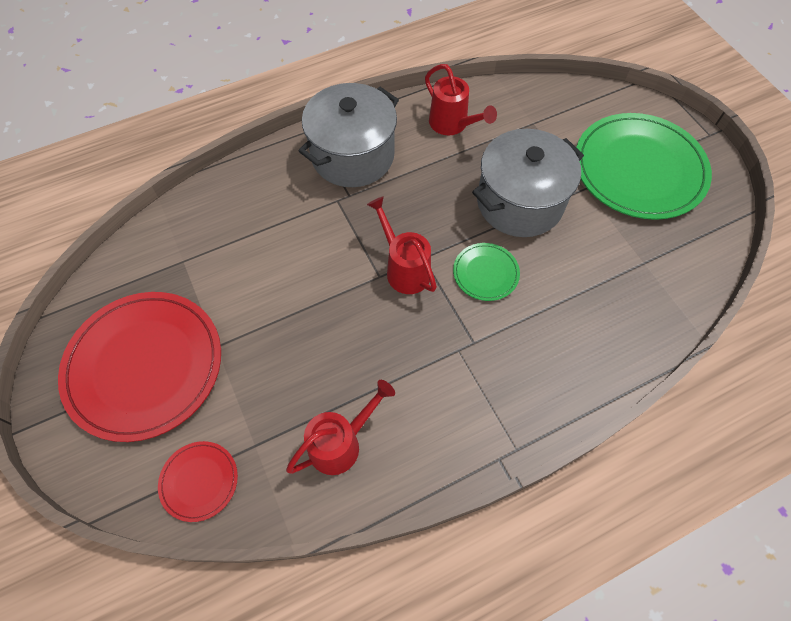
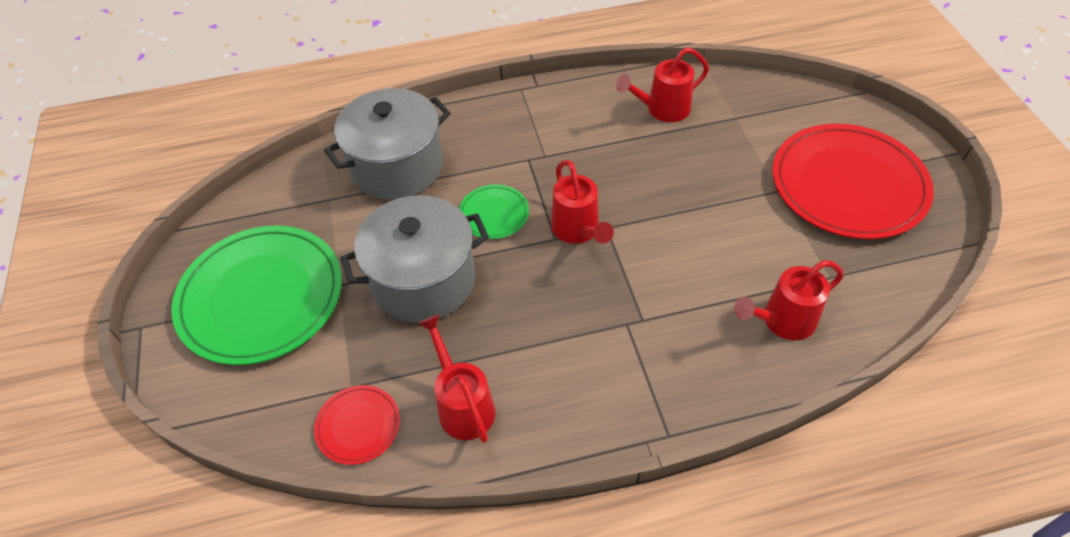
camera: 165 degrees left, 10 degrees down
(199, 481) = (780, 103): red plate -> red plate (358, 426)
(227, 217) = (782, 321): none -> red watering can
(352, 156) = (614, 380): grey pot -> grey pot (397, 167)

